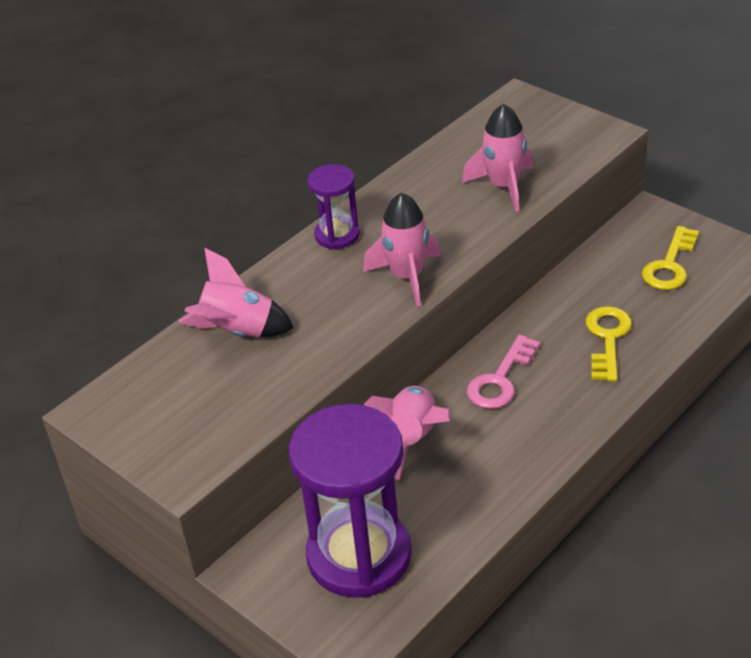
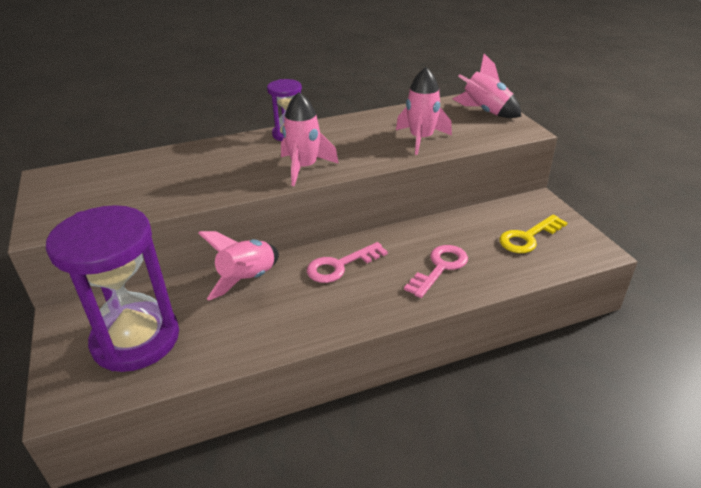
camera: 25 degrees right, 5 degrees down
(237, 332) = (172, 164): pink rocket -> pink rocket (485, 112)
(607, 339) = (440, 268): yellow key -> pink key

